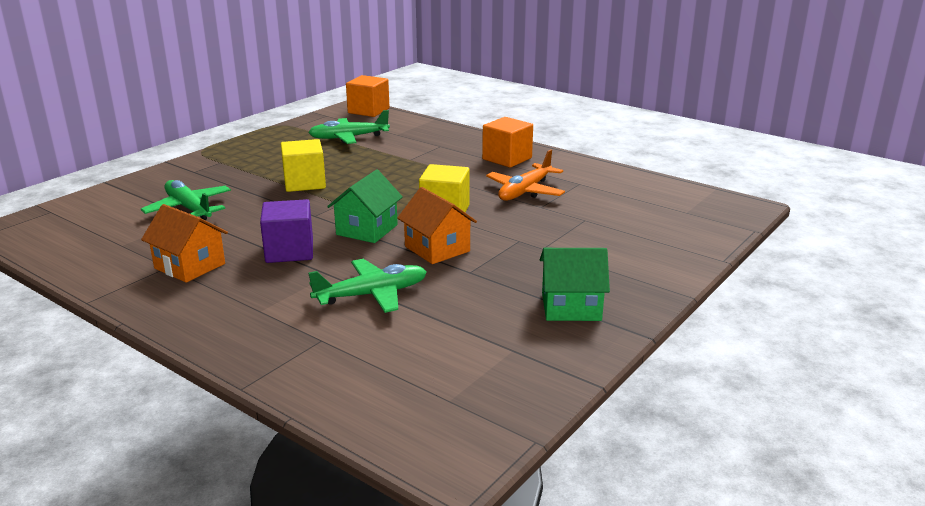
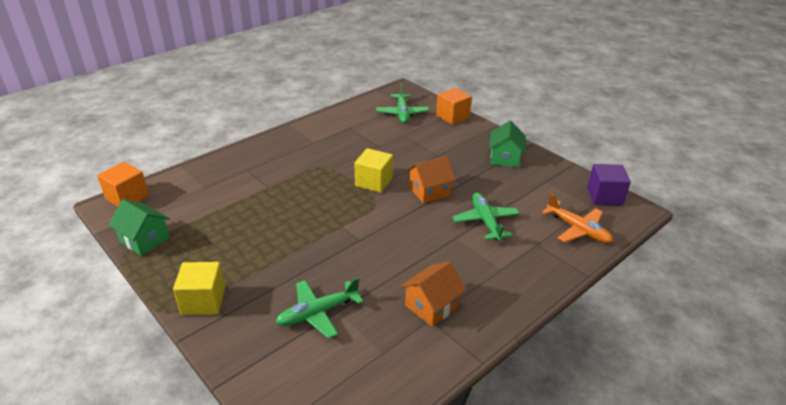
camera: 80 degrees left, 10 degrees up
(289, 251) = (418, 254): purple cube -> purple cube (604, 196)
(304, 183) = (291, 243): yellow cube -> yellow cube (203, 301)
(349, 138) = (195, 214): green plane -> green plane (402, 113)
(367, 230) = (392, 217): green house -> green house (145, 240)
(507, 159) = (292, 146): orange cube -> orange cube (452, 116)
(525, 191) = (353, 148): orange plane -> orange plane (577, 229)

